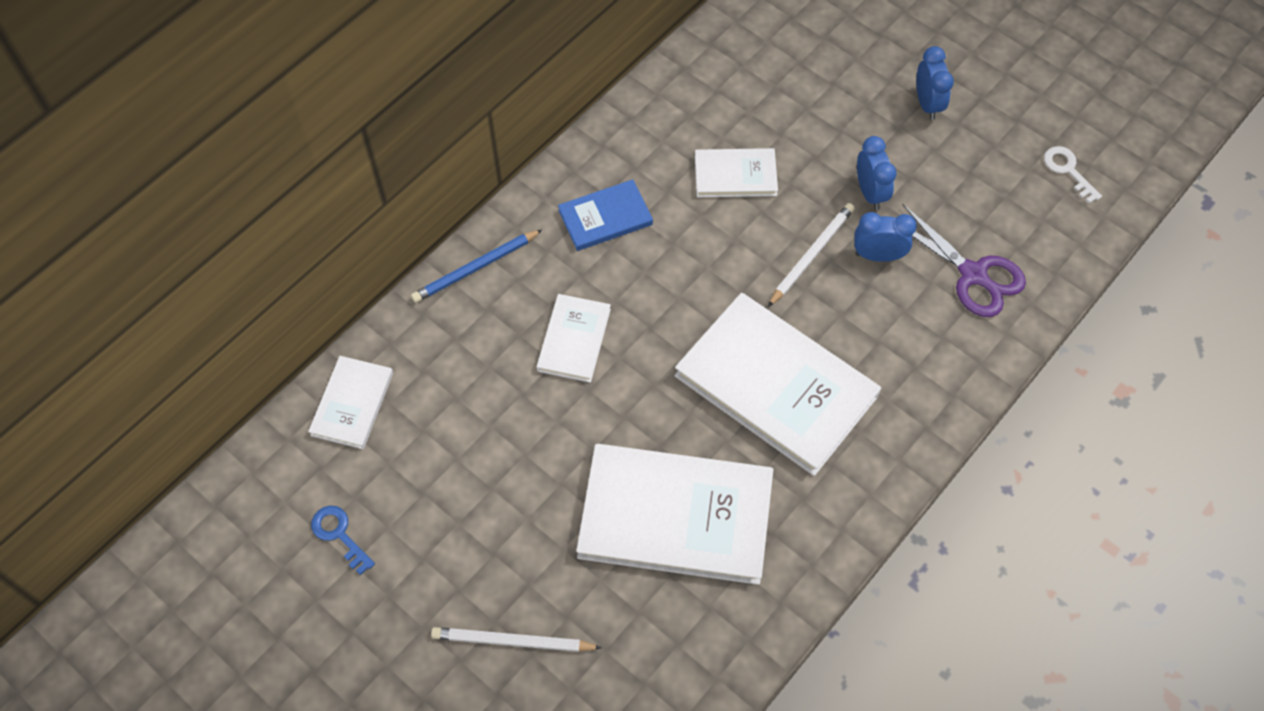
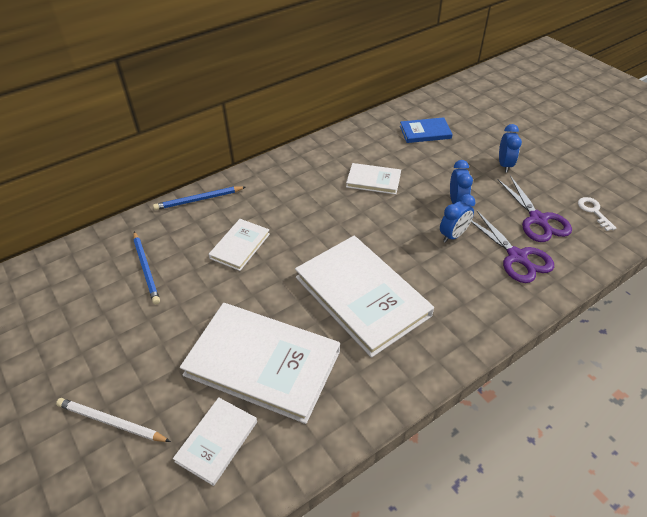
camera: 15 degrees right, 15 degrees down
(339, 535) = (37, 326): blue key -> none
(352, 404) = (89, 255): white book -> white book (217, 441)
(451, 408) = (146, 268): none -> blue pencil
(605, 217) = (286, 188): blue book -> blue book (425, 132)
(811, 255) = (409, 228): white pencil -> none
(878, 255) = (453, 235): blue clock -> blue clock turned 120 degrees clockwise
(992, 201) = (537, 219): none -> purple scissors

